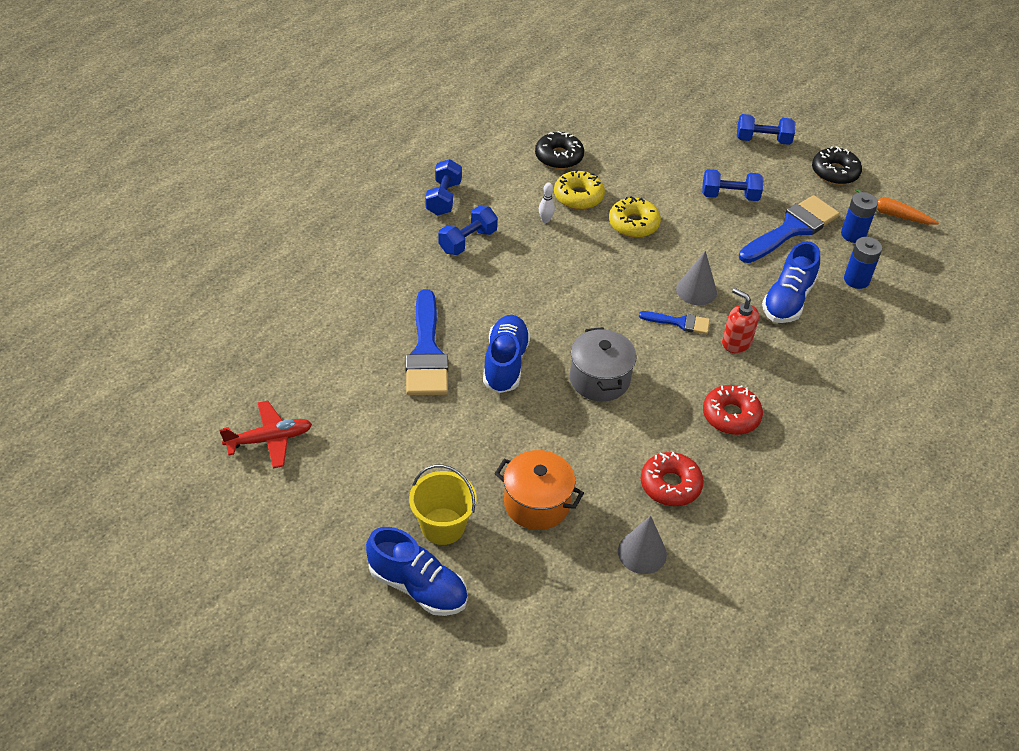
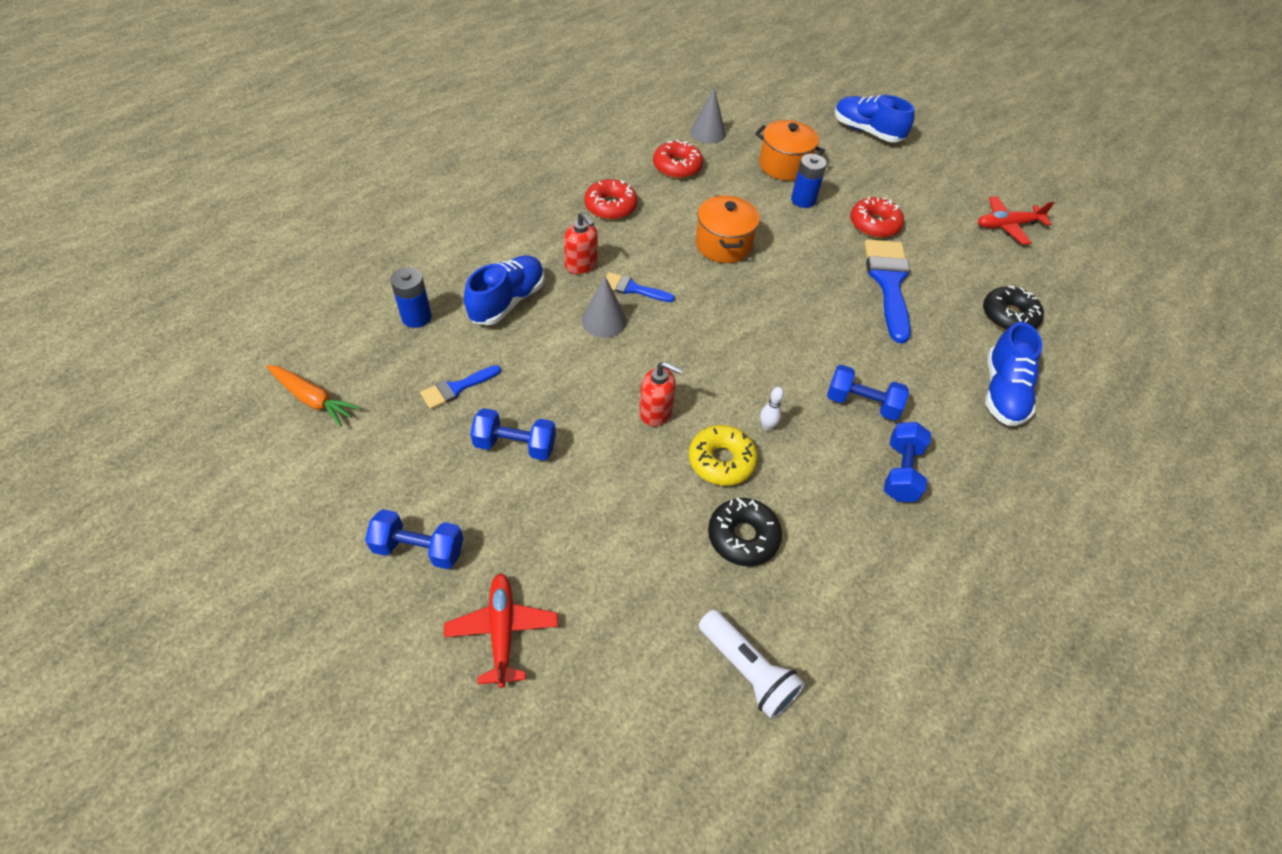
camera: 175 degrees left, 5 degrees up
(431, 424) = (874, 224): none -> red donut
(442, 526) = (854, 160): yellow bucket -> none
(468, 241) = (862, 403): blue dumbbell -> blue dumbbell turned 60 degrees clockwise
(505, 363) = (812, 266): blue shoe -> blue shoe (1002, 392)
(551, 102) = (747, 670): none -> white flashlight
(599, 379) = (723, 245): grey pot -> orange pot
(633, 224) = (656, 412): yellow donut -> red soap dispenser
(695, 110) = (502, 631): none -> red plane
(792, 229) = (456, 388): blue brush -> blue brush, size x0.52
(835, 172) = (344, 475): black donut -> black donut (1009, 316)
(853, 234) = (383, 374): blue battery -> blue battery (803, 200)

